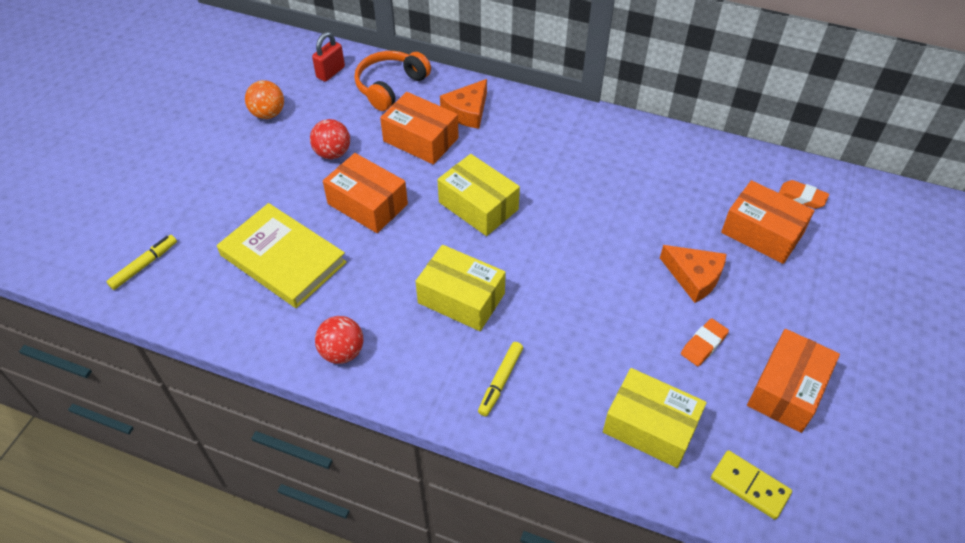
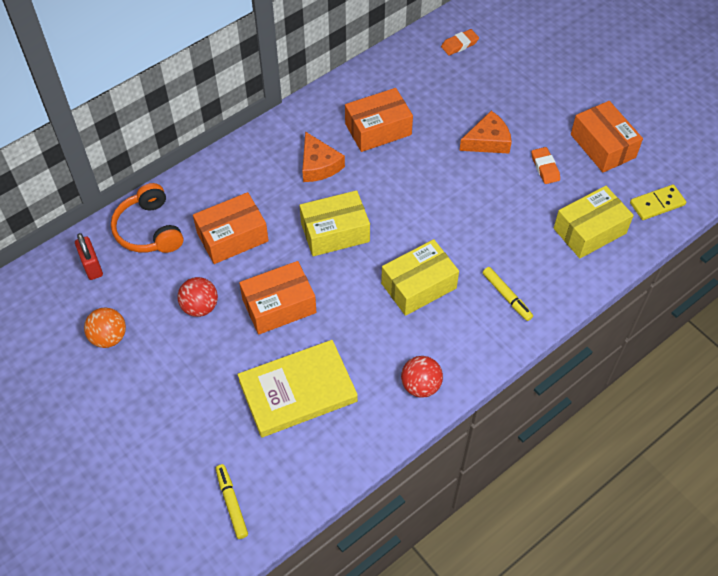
camera: 60 degrees left, 5 degrees up
(467, 111) = (224, 190): orange cheese -> orange cheese (319, 165)
(762, 233) = (475, 84): orange box -> orange box (378, 129)

